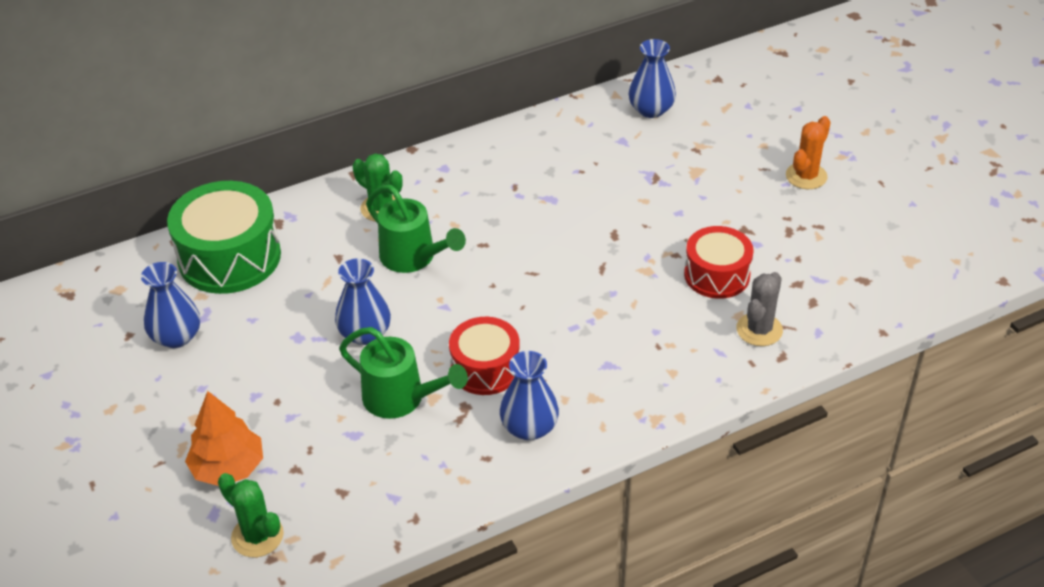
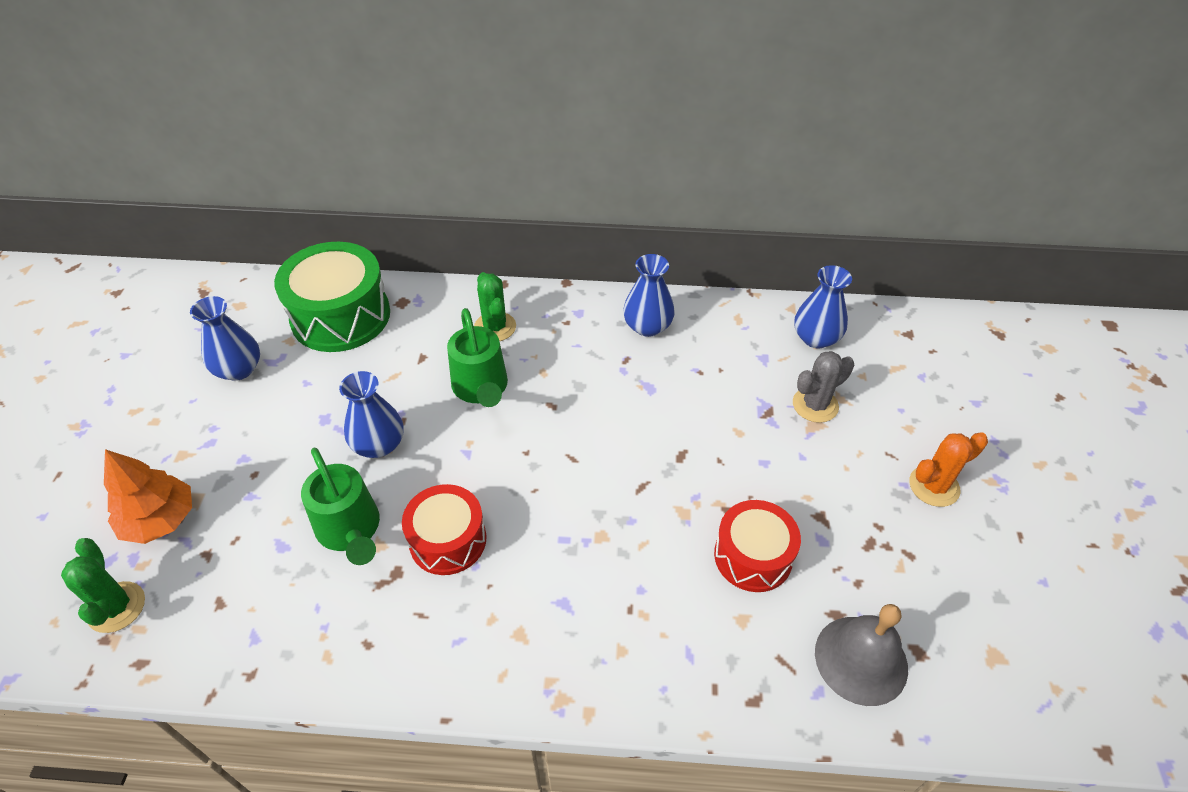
camera: 30 degrees right, 5 degrees up
(529, 427) = (433, 633): blue vase -> blue vase (647, 326)
(759, 330) = (752, 650): grey cactus -> grey cactus (815, 405)
(831, 301) = (861, 659): none -> grey bell

